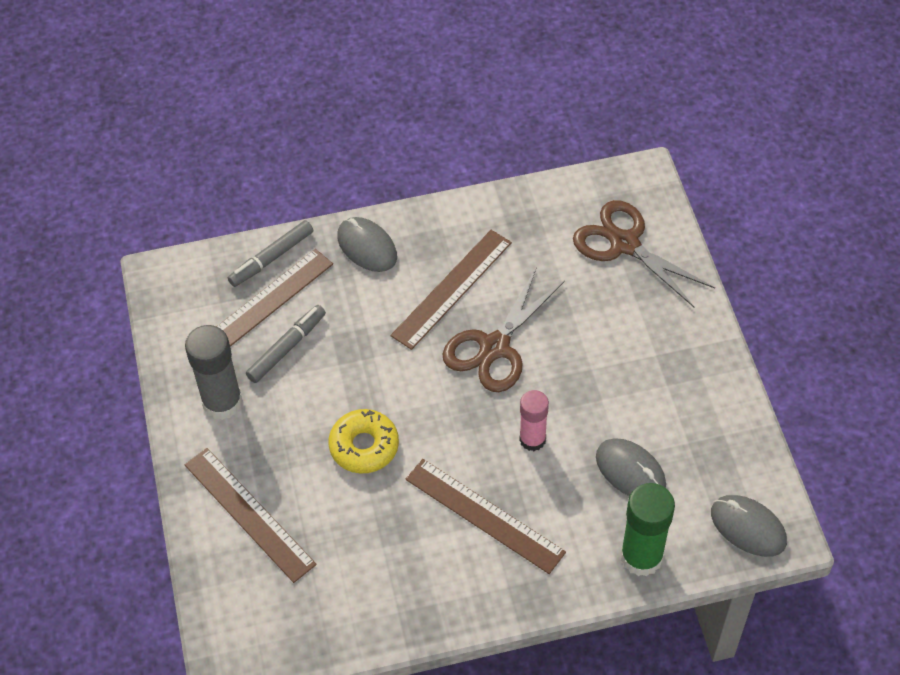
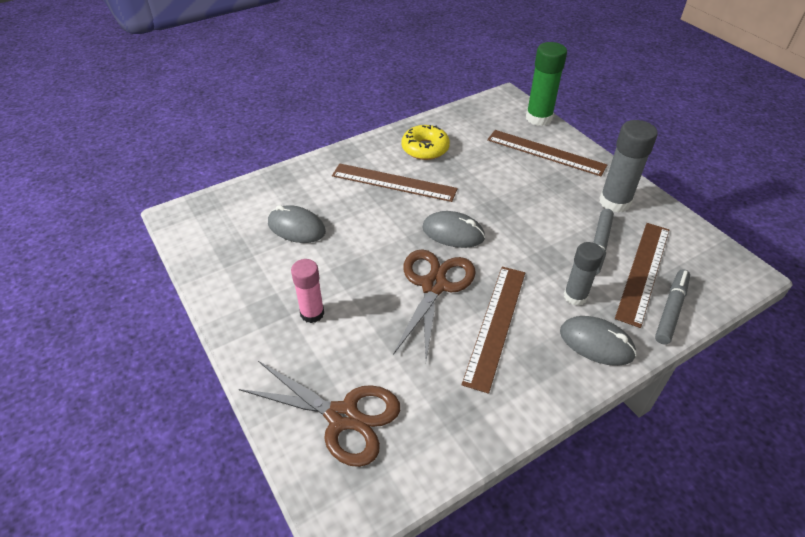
camera: 160 degrees right, 10 degrees down
(355, 296) = (575, 296): none -> grey glue stick
(364, 446) = (497, 200): yellow donut -> yellow donut (425, 148)
(532, 439) = (377, 230): pink glue stick -> pink glue stick (312, 313)
(641, 557) = (279, 184): green glue stick -> green glue stick (539, 118)
(748, 527) = (203, 214): grey mouse -> grey mouse (453, 233)

